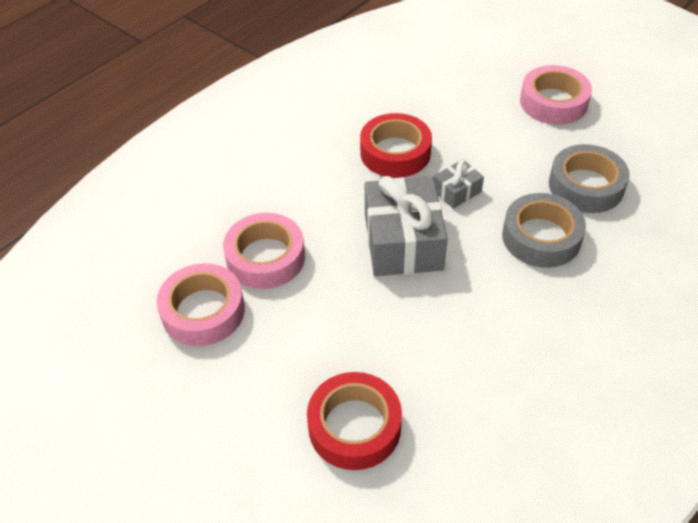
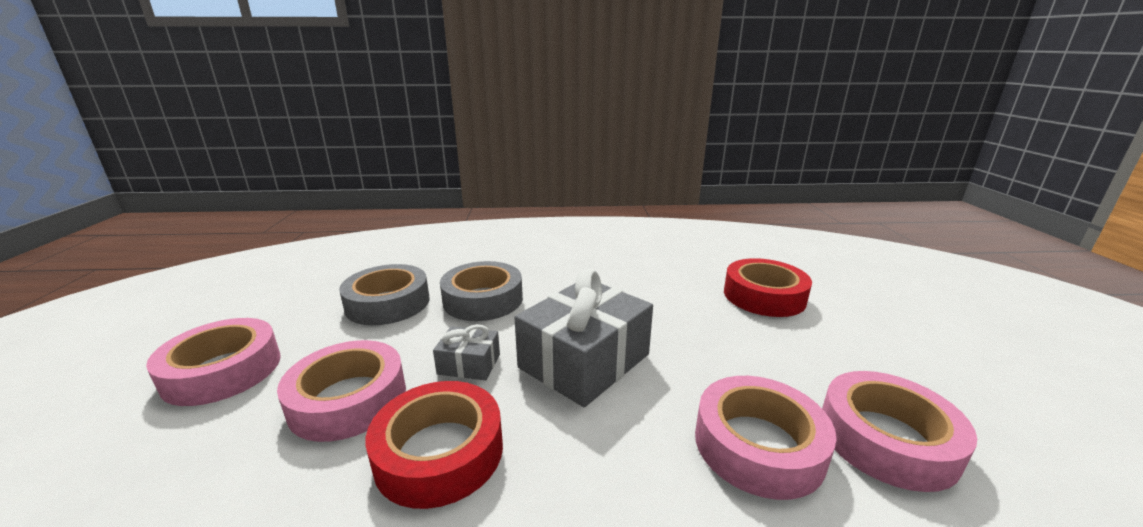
camera: 135 degrees left, 25 degrees down
(472, 137) = (348, 399): none -> pink tape

